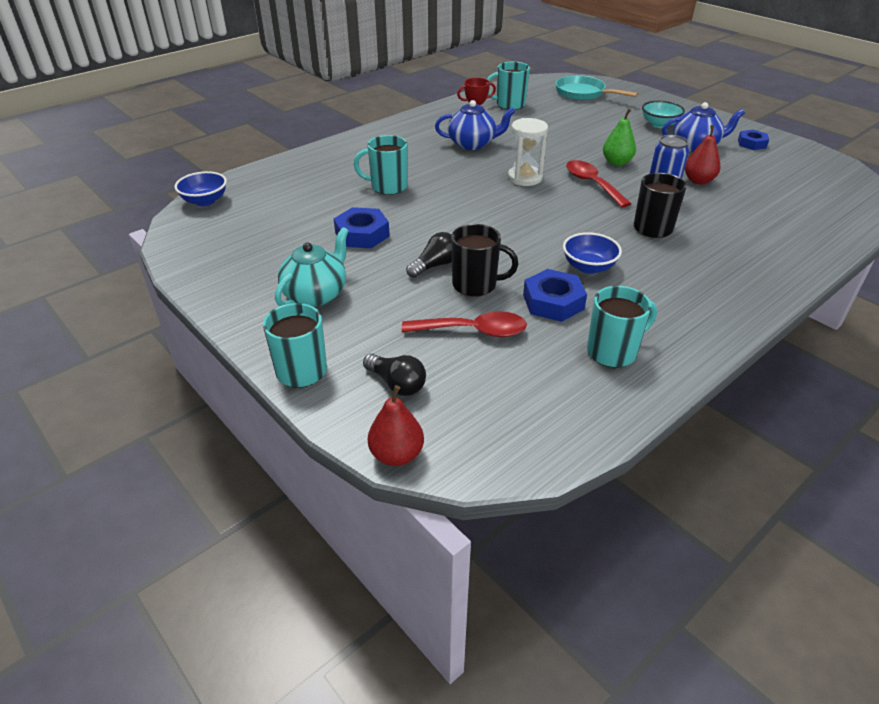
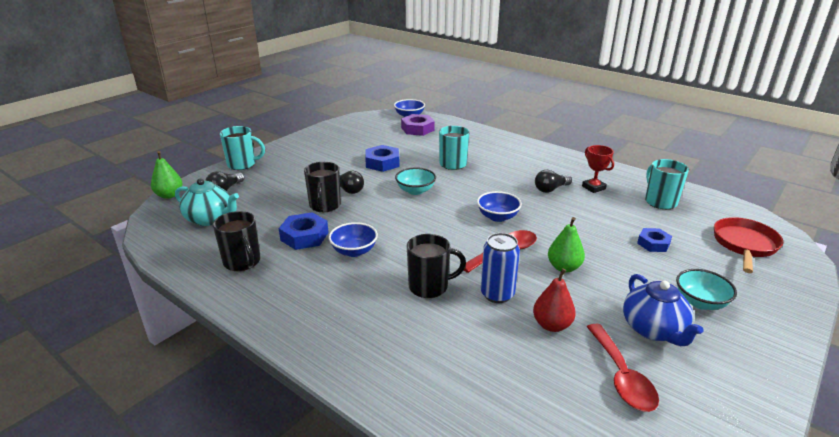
camera: 80 degrees right, 10 degrees down
(260, 199) = (417, 129): none -> purple nut
(316, 294) = (311, 158): turquoise teapot -> turquoise teapot (210, 219)
(396, 455) = (169, 195): red pear -> green pear
(453, 217) = (415, 191): none -> turquoise bowl
(472, 144) = (550, 189): blue teapot -> black light bulb
(473, 331) = (272, 208): red spoon -> red spoon (621, 376)
(525, 178) = (498, 217): white hourglass -> blue bowl
(583, 93) = (744, 245): turquoise pan -> red pan
(613, 352) = (242, 262): turquoise mug -> black mug
(751, 143) = (708, 388): blue nut -> blue nut (653, 243)

